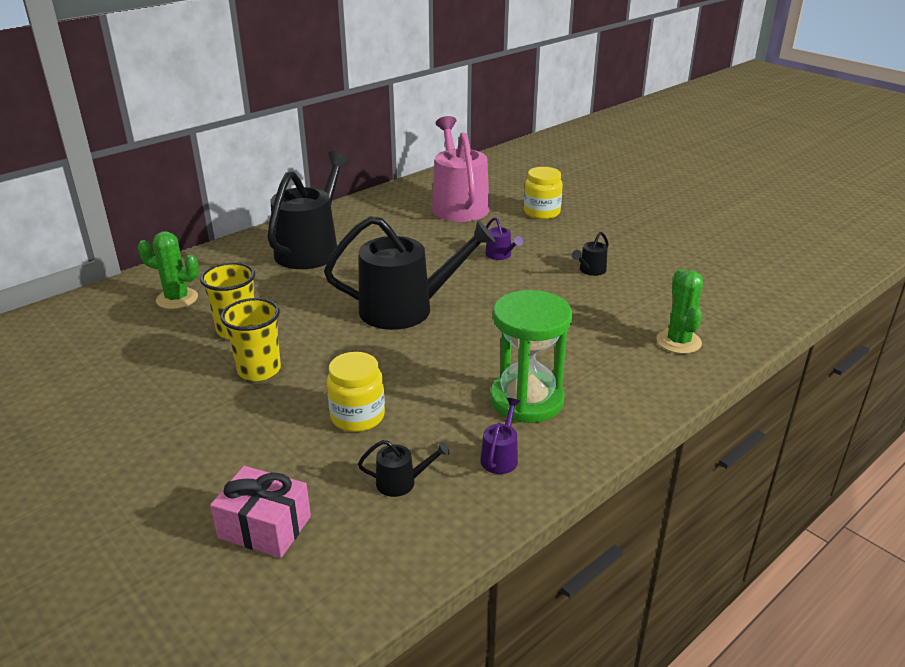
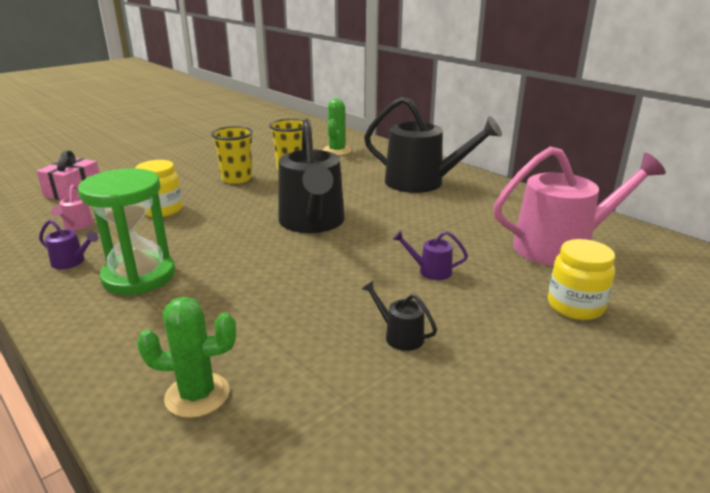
camera: 90 degrees right, 5 degrees down
(401, 482) = (77, 226): black watering can -> pink watering can
(500, 255) = (430, 271): purple watering can -> purple watering can turned 45 degrees clockwise

